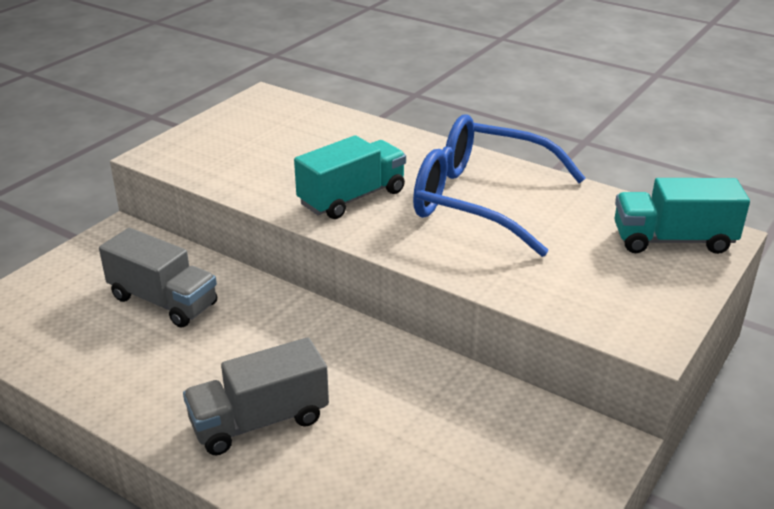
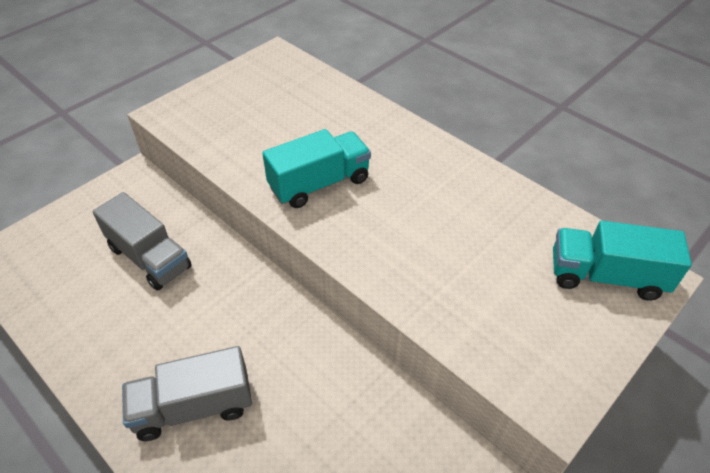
camera: 10 degrees right, 15 degrees up
(481, 200) = (435, 201): blue glasses -> none

